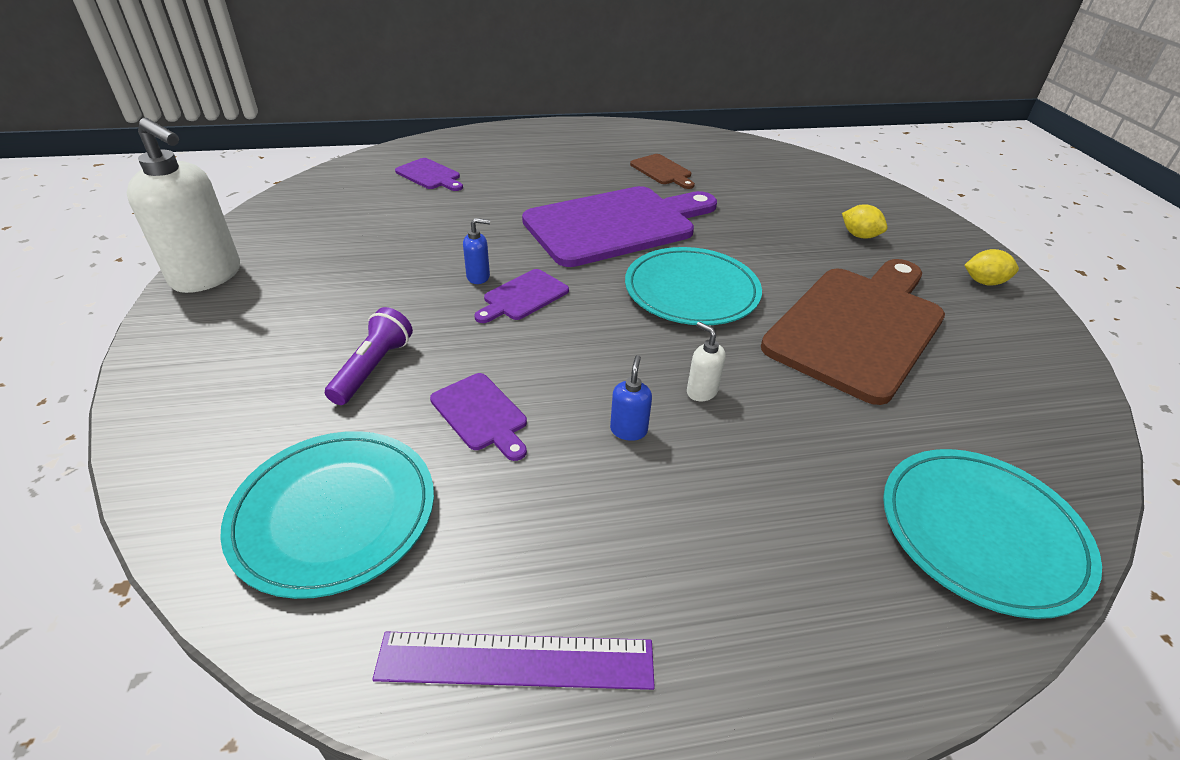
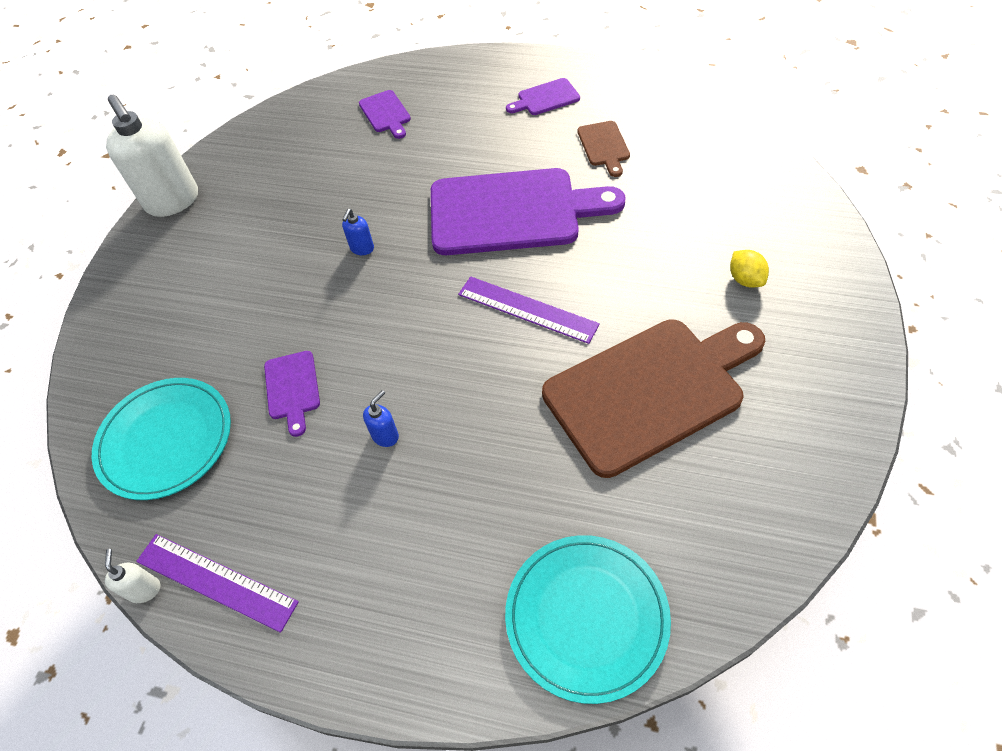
camera: 30 degrees right, 15 degrees up
(373, 368) = (242, 324): purple flashlight -> none
(478, 277) = (362, 249): blue soap dispenser -> blue soap dispenser turned 90 degrees clockwise
(523, 296) = (384, 279): purple cutting board -> purple cutting board (545, 98)
(691, 291) = (527, 309): turquoise plate -> purple ruler
(701, 391) = (463, 417): white soap dispenser -> white soap dispenser (145, 589)
(984, 282) = (829, 373): yellow lemon -> none

